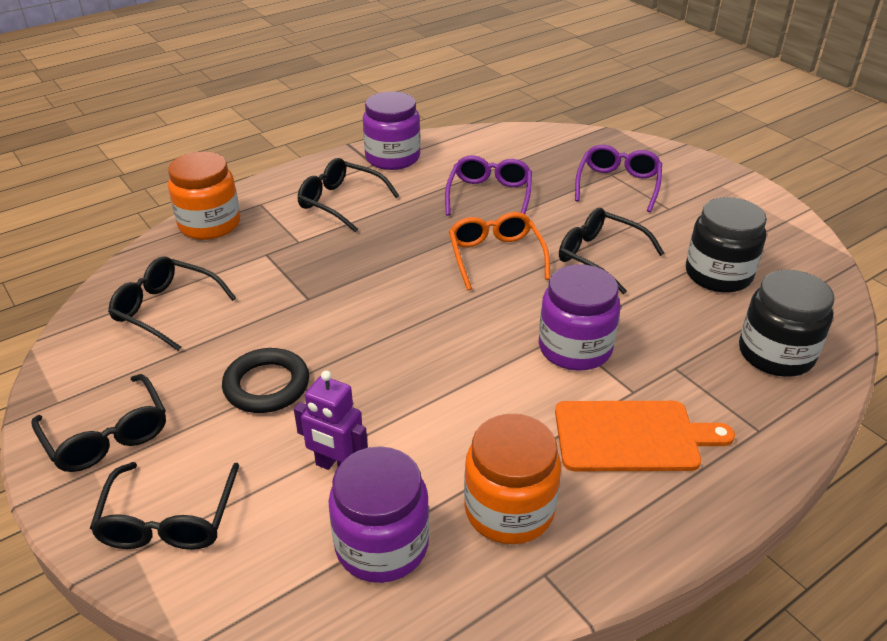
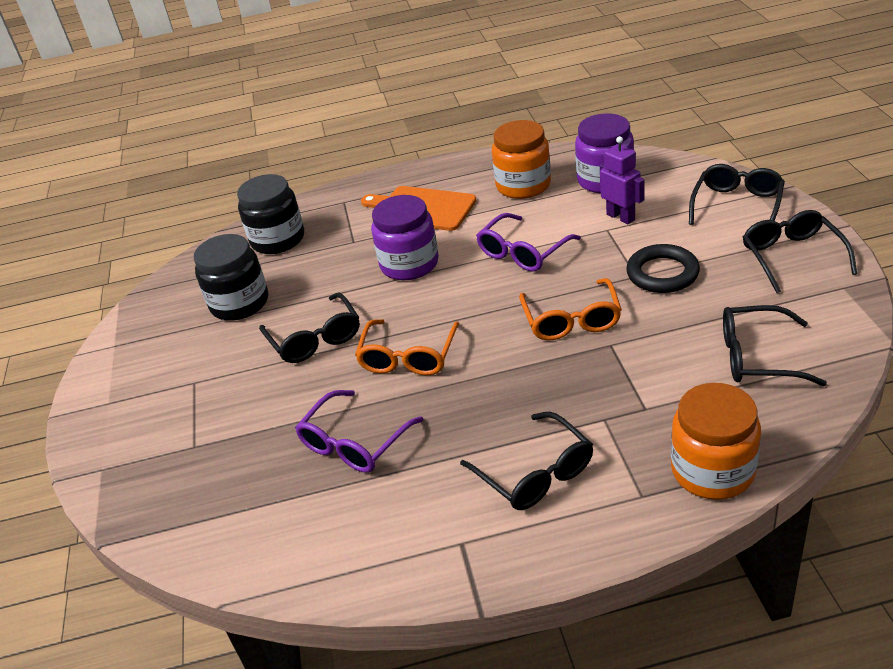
camera: 150 degrees left, 0 degrees up
(166, 310) = (757, 357): black glasses -> black glasses turned 135 degrees clockwise
(354, 315) = (571, 320): none -> orange glasses
(392, 158) = (429, 551): purple jar -> none
(618, 185) = (205, 427): purple glasses -> purple glasses (523, 252)

